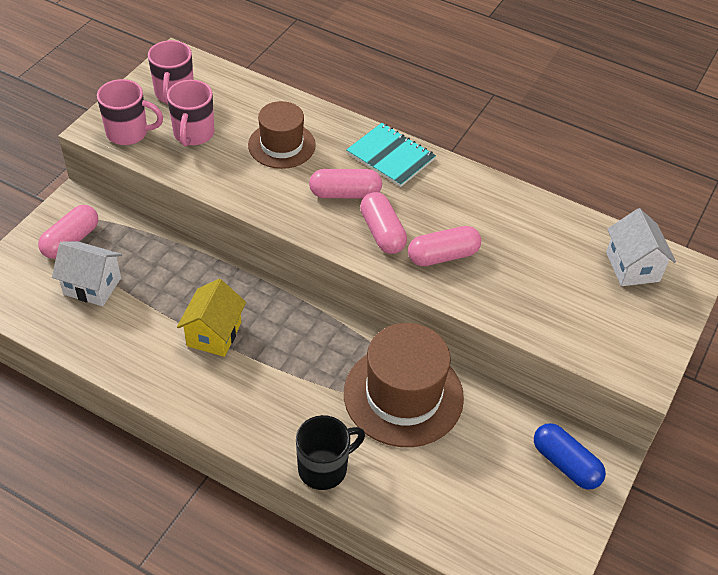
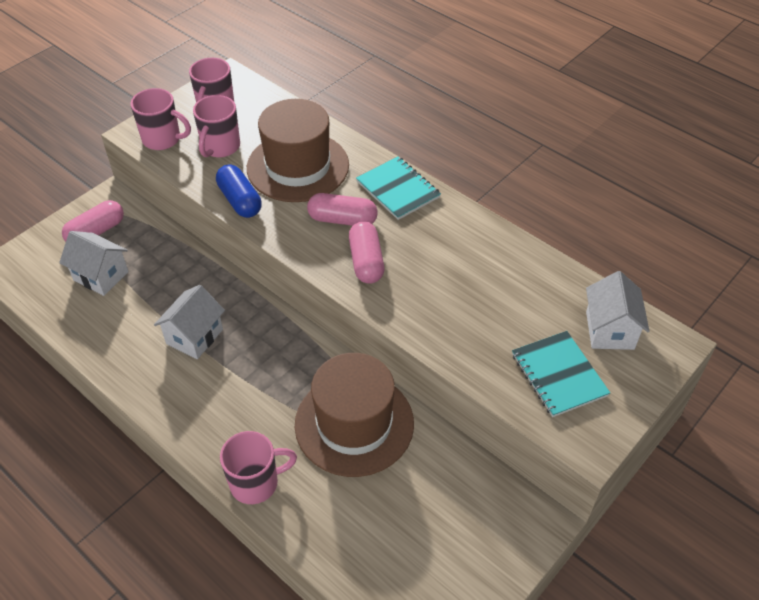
camera: 15 degrees right, 0 degrees up
(214, 334) = (194, 336): yellow house -> white house
(281, 145) = (298, 166): brown hat -> brown hat, size x1.59
(324, 468) = (256, 483): black mug -> pink mug
(443, 256) = (418, 292): pink capsule -> none
(565, 464) = (496, 521): blue capsule -> blue capsule (240, 201)
(598, 316) = (558, 375): none -> turquoise notebook

